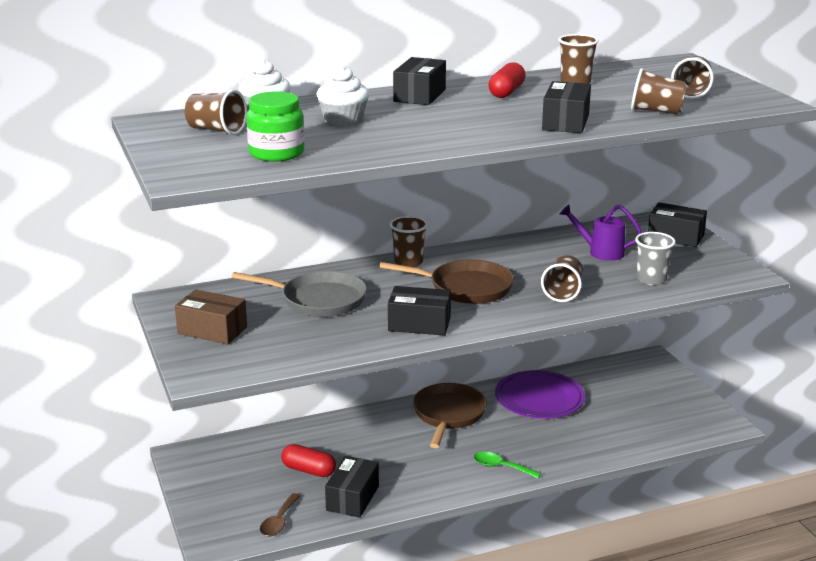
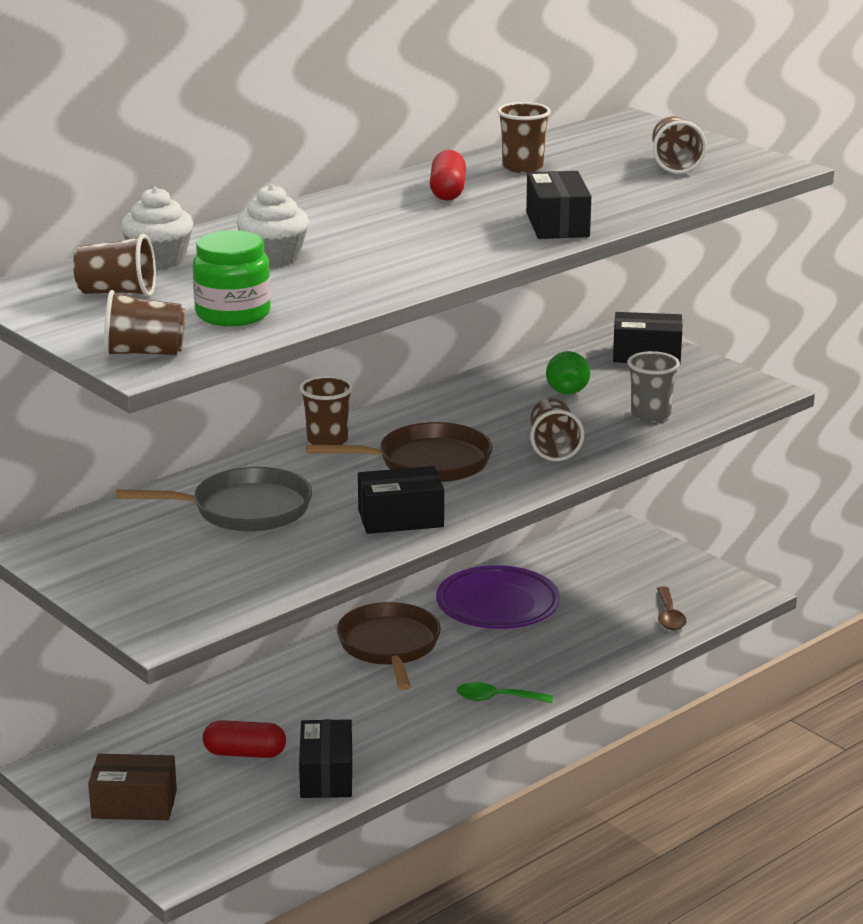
camera: 20 degrees left, 0 degrees up
(212, 330) = (130, 573): brown box -> brown box (134, 804)
(279, 521) = (246, 824): brown spoon -> brown spoon (669, 616)
(419, 95) = (340, 209): black box -> none
(601, 252) = (567, 389): purple watering can -> green pear
(656, 111) = (653, 196): brown cup -> brown cup (144, 353)

